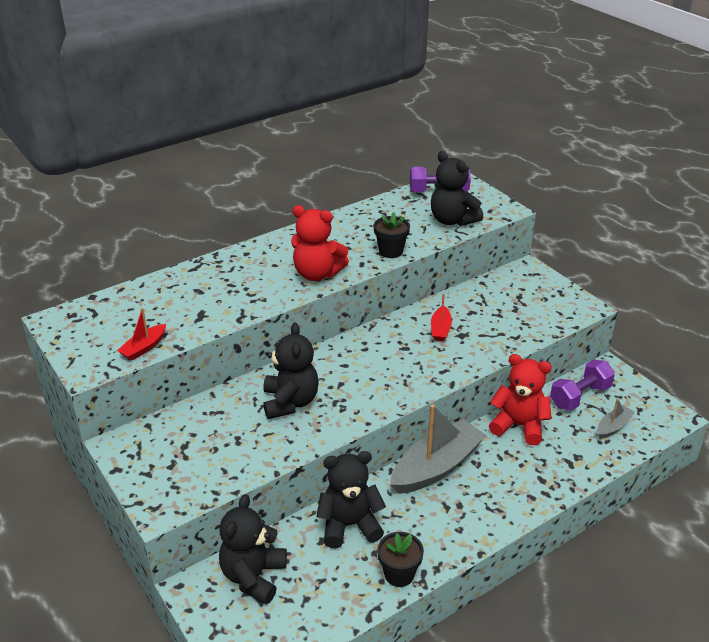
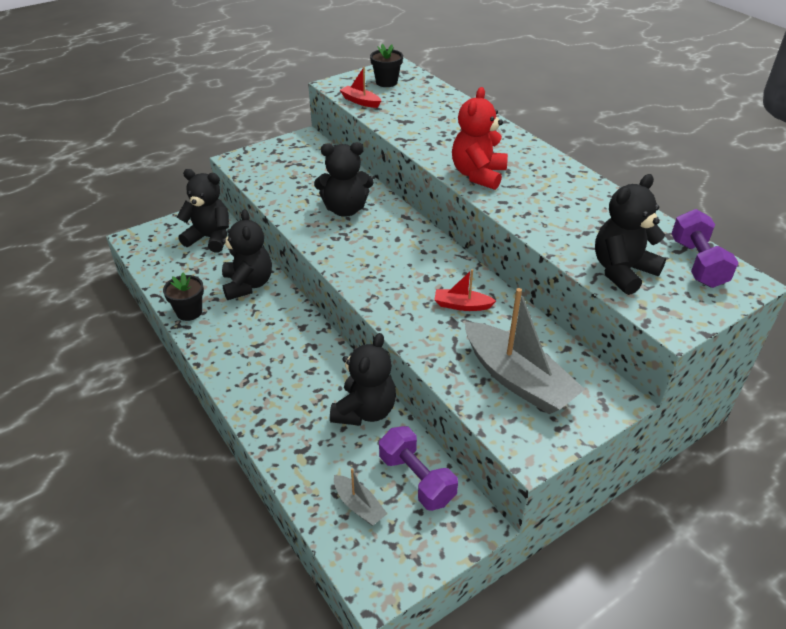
camera: 90 degrees right, 5 degrees up
(391, 251) = (532, 221): black flower pot -> black flower pot (386, 82)
(436, 467) = (308, 340): grey boat -> grey boat (517, 379)
(519, 425) = (365, 411): red teddy bear -> black teddy bear

